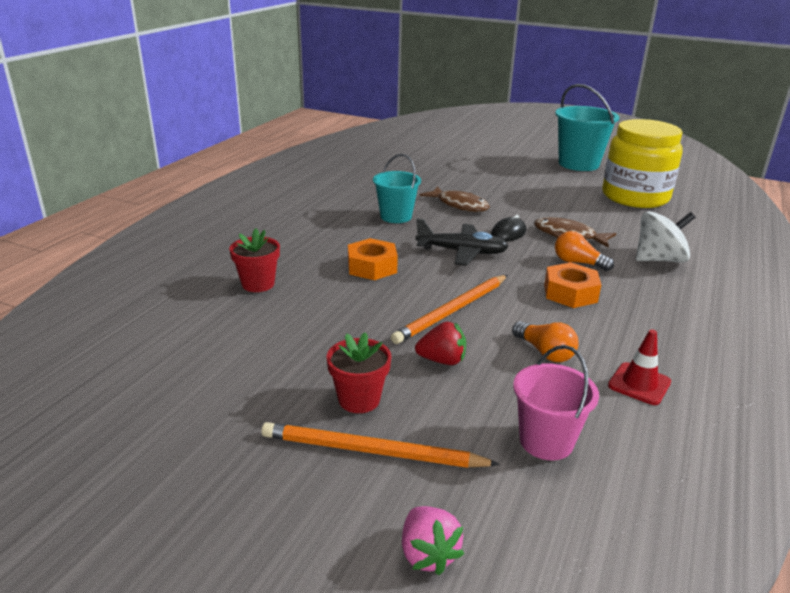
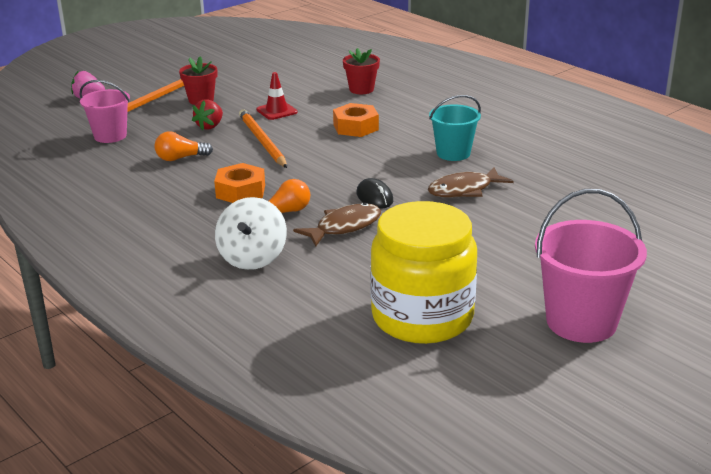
camera: 115 degrees right, 0 degrees up
(462, 252) = (352, 166): black plane -> none
(578, 164) = (581, 322): turquoise bucket -> pink bucket
(639, 384) = (114, 177): red traffic cone -> red traffic cone (276, 111)

